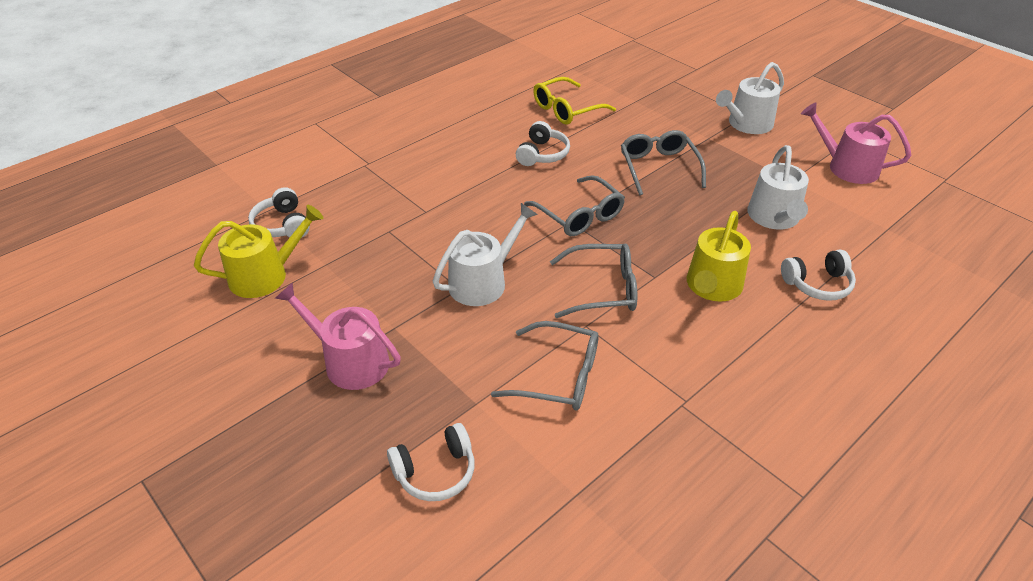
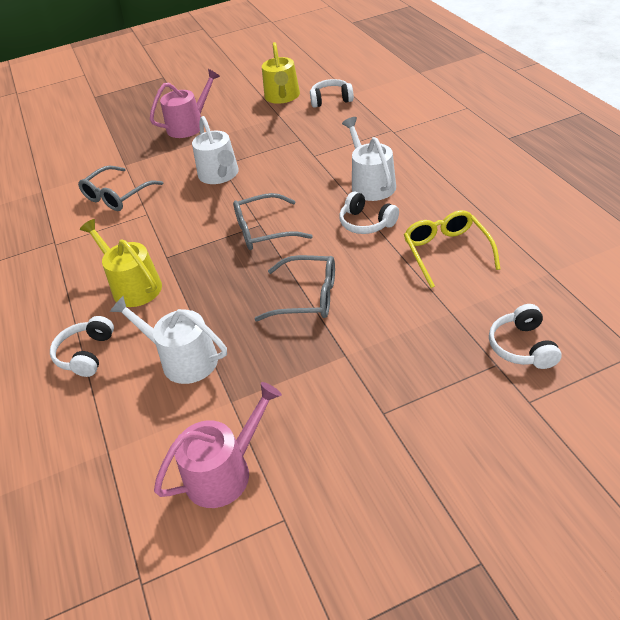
camera: 115 degrees right, 0 degrees up
(435, 471) = (95, 149): white headphones -> white headphones (522, 347)
(602, 289) = (173, 227): grey glasses -> none
(746, 124) = (360, 404): white watering can -> white watering can (371, 184)

